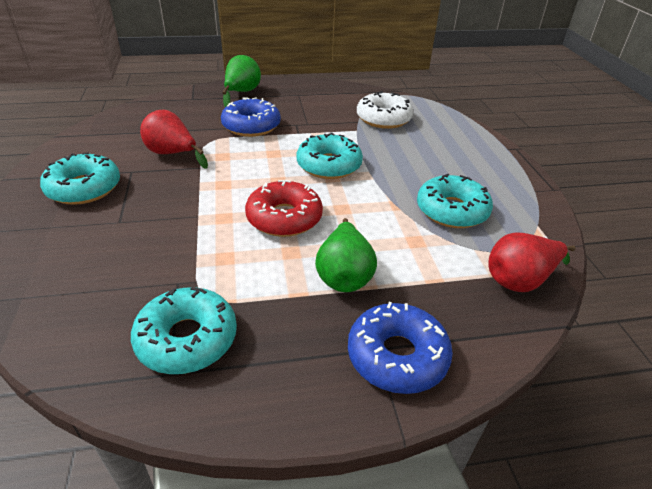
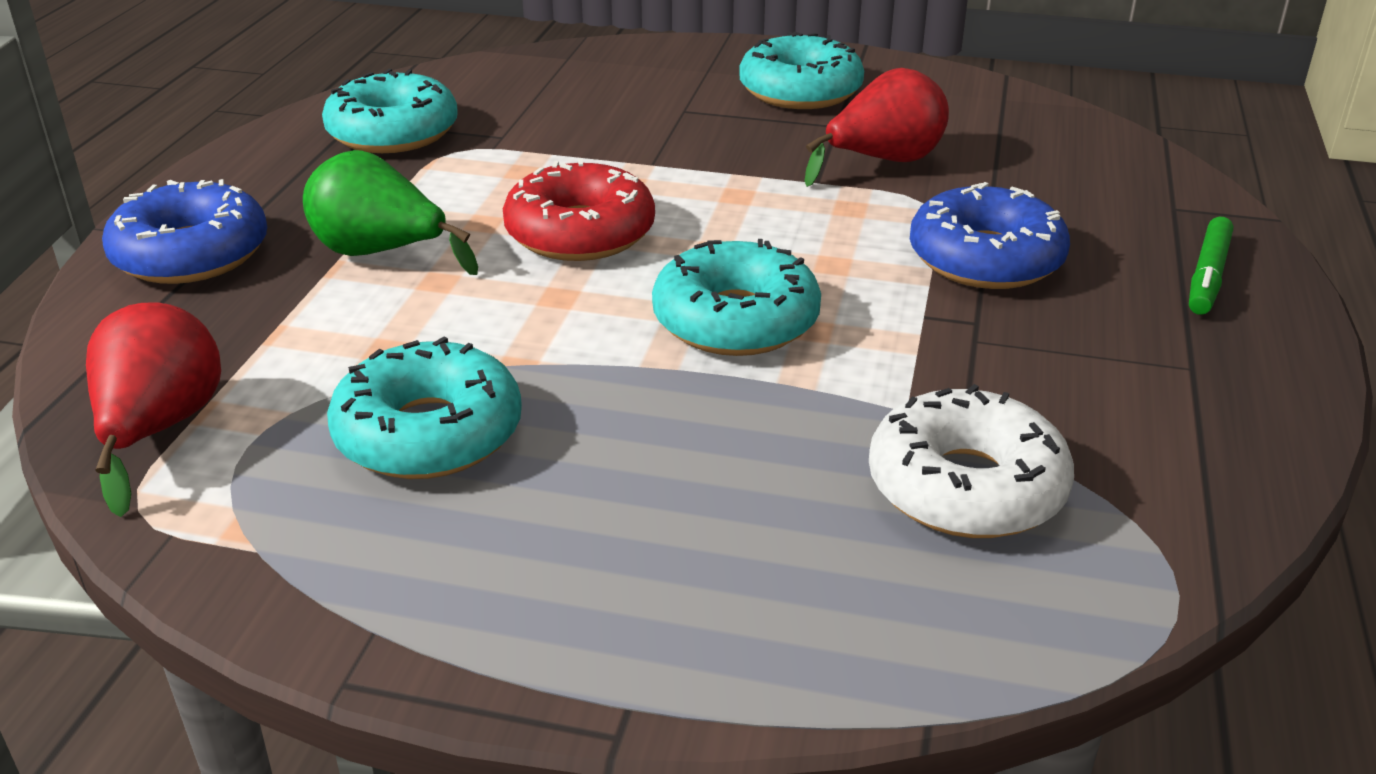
camera: 115 degrees right, 5 degrees down
(241, 93) = (1208, 276): green pear -> green marker

